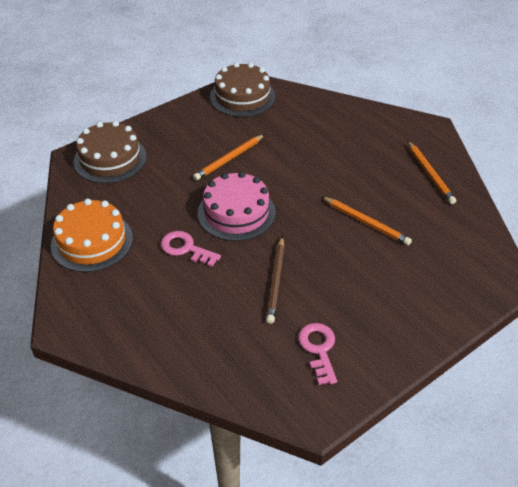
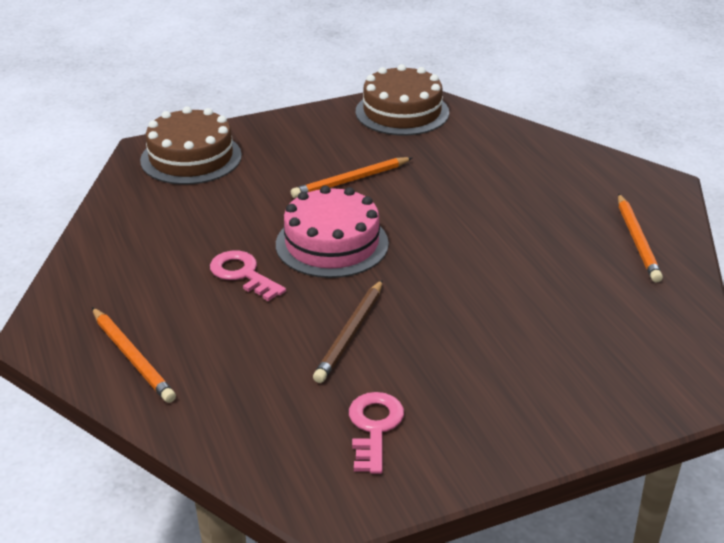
camera: 15 degrees right, 10 degrees down
(92, 241) = (123, 246): orange cake -> none
(366, 222) = (513, 284): orange pencil -> orange pencil (132, 357)

